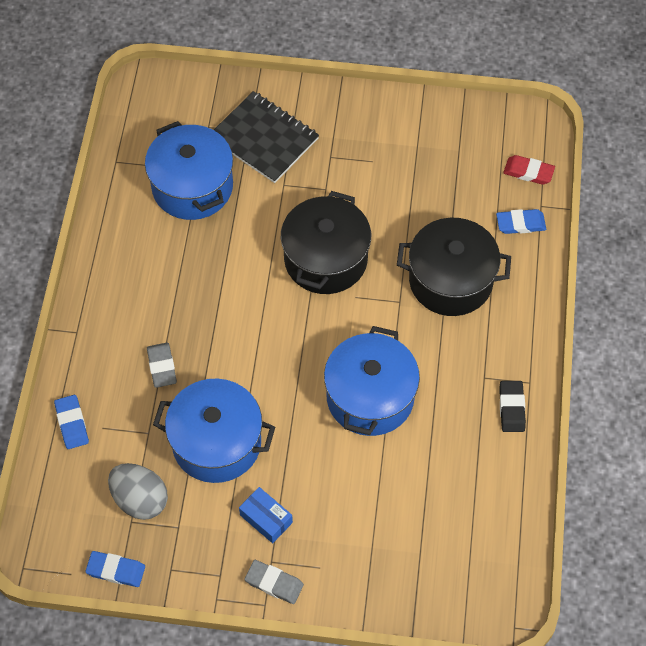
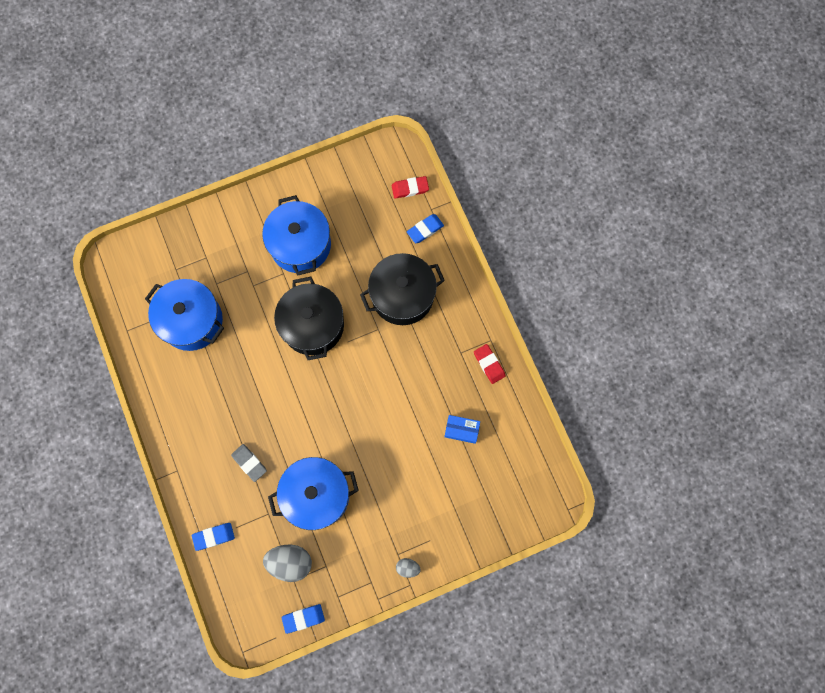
camera: 30 degrees left, 15 degrees up
(72, 423) = (214, 536): blue eraser -> blue eraser turned 60 degrees counterclockwise
(264, 139) = (219, 258): black notebook -> none
(266, 519) = (378, 528): blue box -> blue box (461, 430)
(274, 583) = (407, 567): grey eraser -> grey egg
(370, 397) = (396, 407): blue pot -> blue pot (300, 245)
(511, 408) = (489, 364): black eraser -> red eraser

